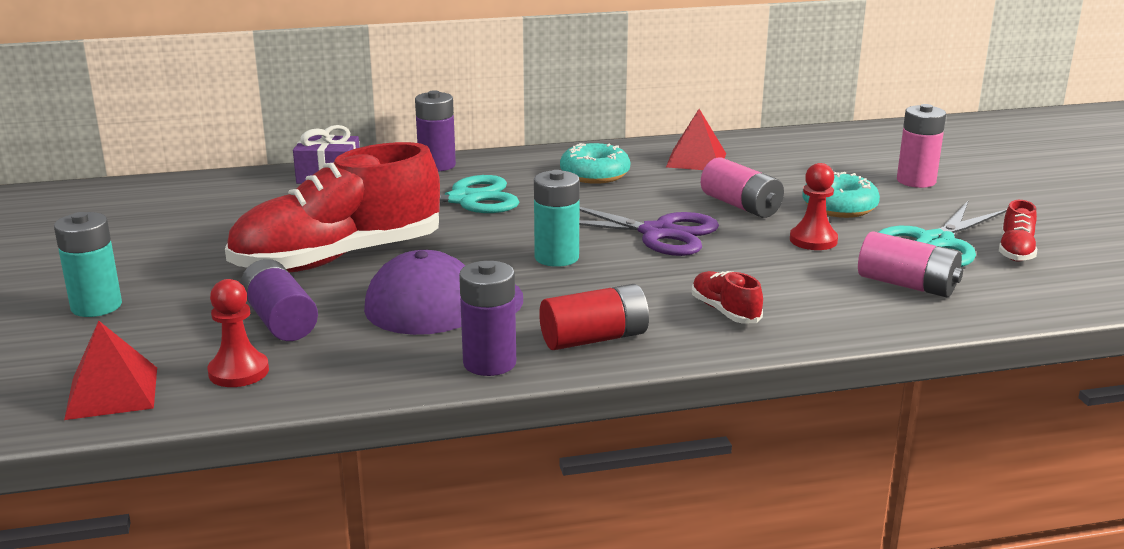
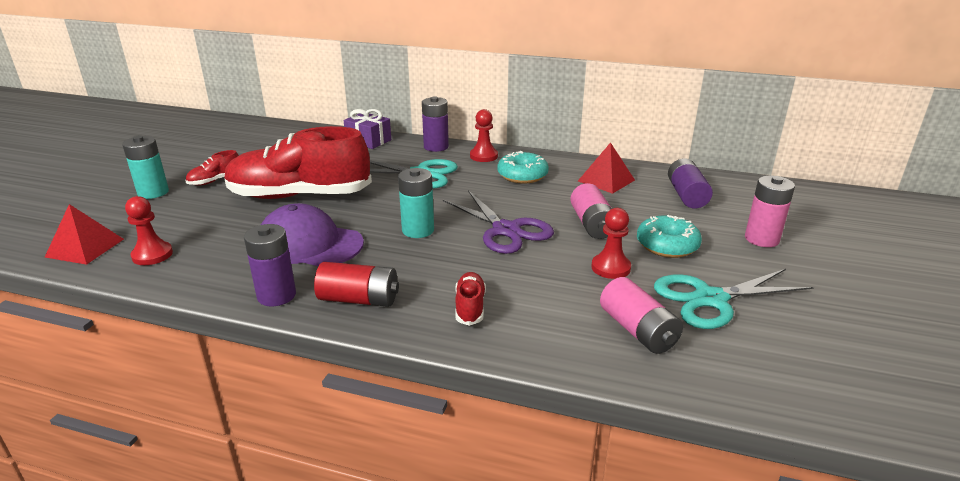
camera: 30 degrees right, 5 degrees up
(280, 320) = (216, 228): purple battery -> purple battery (686, 195)
(516, 163) = (483, 156): none -> red pawn
(1015, 251) = (776, 329): red shoe -> red shoe (215, 180)

